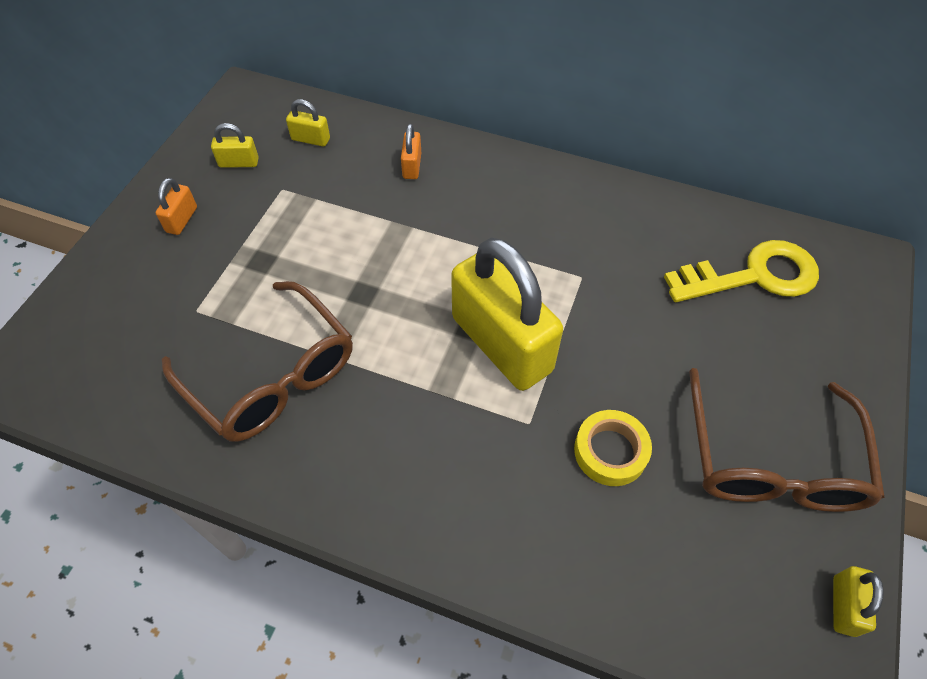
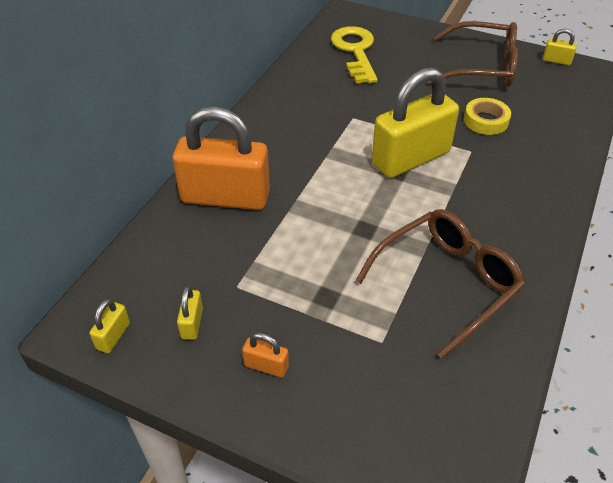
camera: 85 degrees left, 10 degrees down
(310, 139) = (172, 266): yellow padlock -> yellow padlock (113, 336)
(412, 166) = (225, 197): orange padlock -> orange padlock, size x2.48

